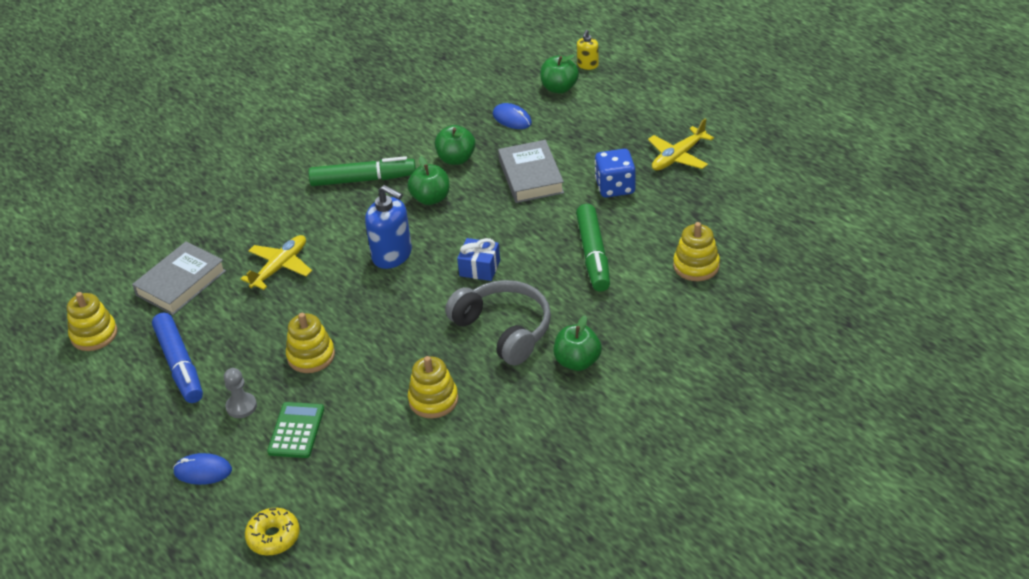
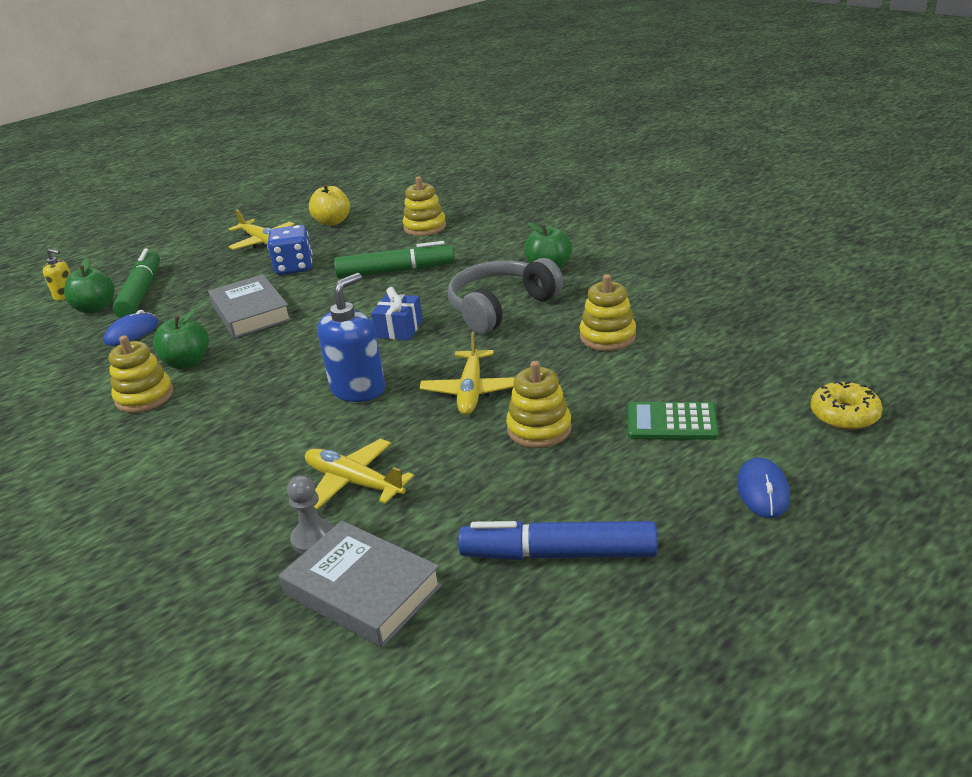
camera: 90 degrees left, 10 degrees down
(94, 334) = (480, 690): yellow stacking toy -> yellow stacking toy (144, 396)
(180, 365) = (558, 554): blue marker -> blue marker turned 150 degrees counterclockwise
(241, 406) = (637, 475): grey pawn -> grey pawn (314, 538)
(363, 180) = (187, 431): green marker -> green marker (141, 292)
(372, 317) = (471, 391): none -> yellow plane
(431, 198) = (257, 373): green apple -> none
(531, 176) = (250, 312): grey book -> grey book turned 75 degrees clockwise
(721, 197) = (332, 222): none -> yellow apple

